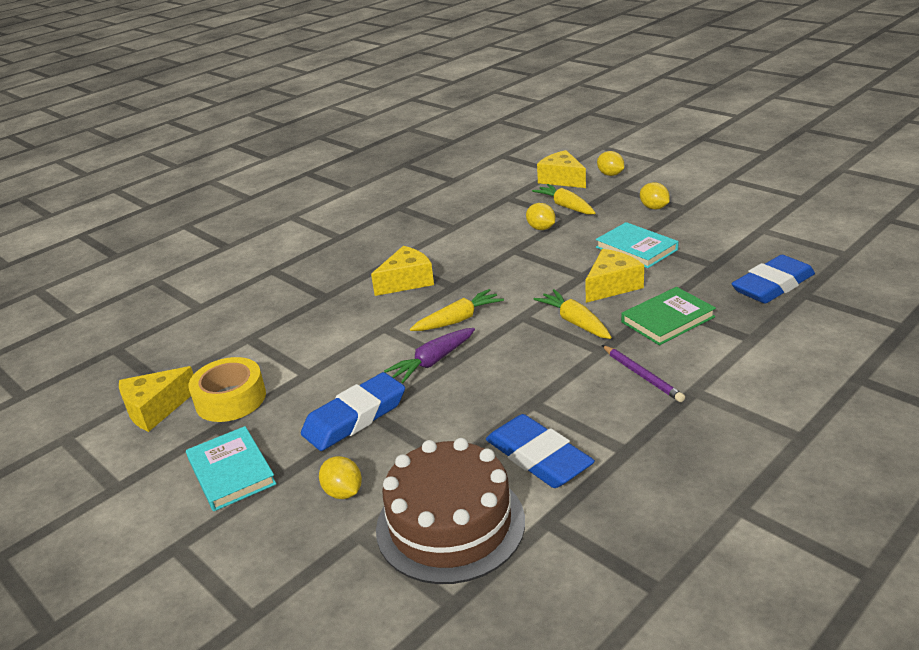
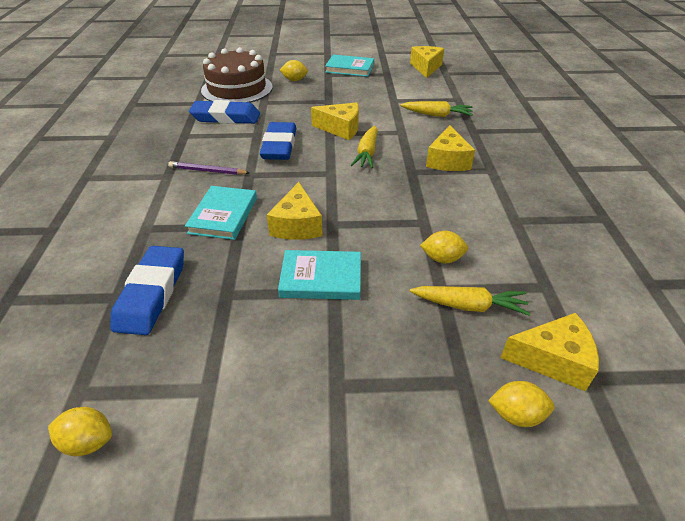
camera: 130 degrees right, 10 degrees up
(230, 399) = (404, 81): yellow tape -> none
(355, 417) = (335, 97): blue eraser -> blue eraser (279, 146)
(433, 361) = (341, 129): purple carrot -> yellow cheese
(575, 322) = (289, 184): yellow carrot -> yellow carrot (437, 115)
(654, 208) = (373, 361): yellow lemon -> yellow lemon (88, 442)
(667, 319) = (223, 215): green book -> turquoise book

